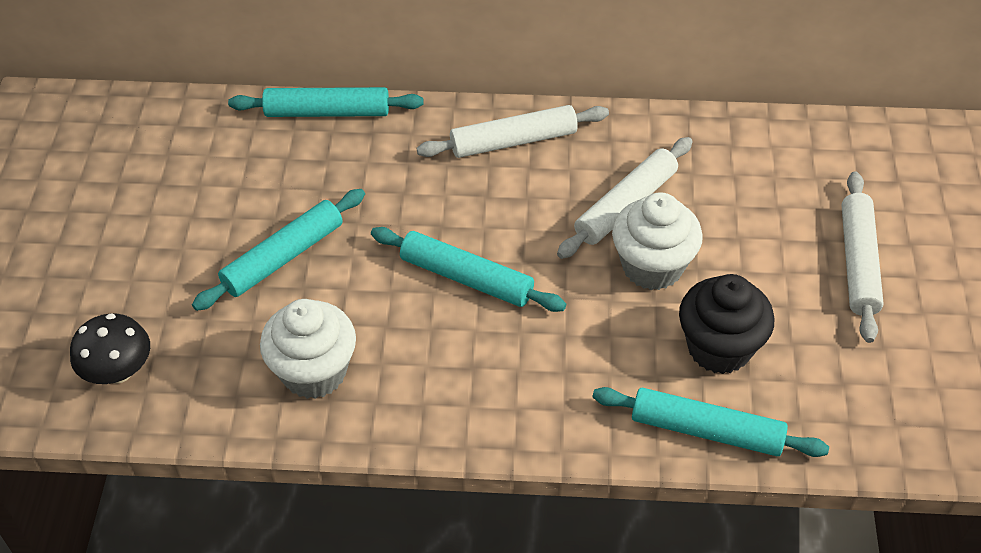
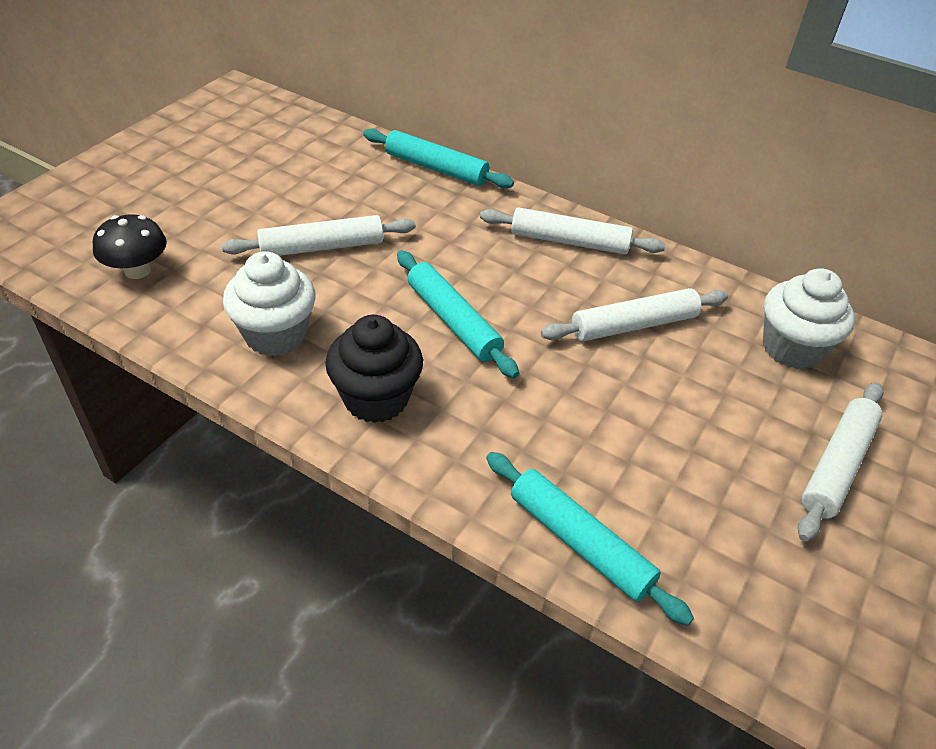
camera: 25 degrees right, 5 degrees down
(283, 257) = (321, 247): turquoise rolling pin -> white rolling pin
(652, 266) = (624, 381): white cupcake -> white cupcake (791, 348)
(719, 348) = (642, 476): black cupcake -> black cupcake (376, 398)

